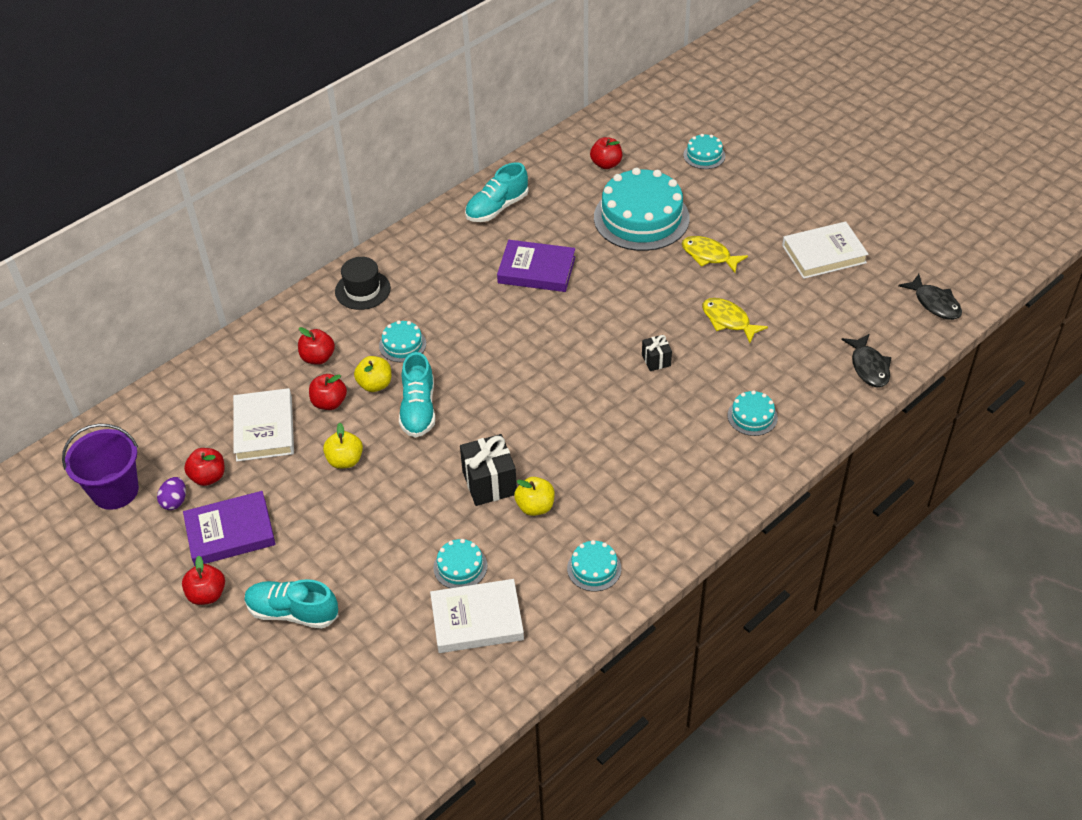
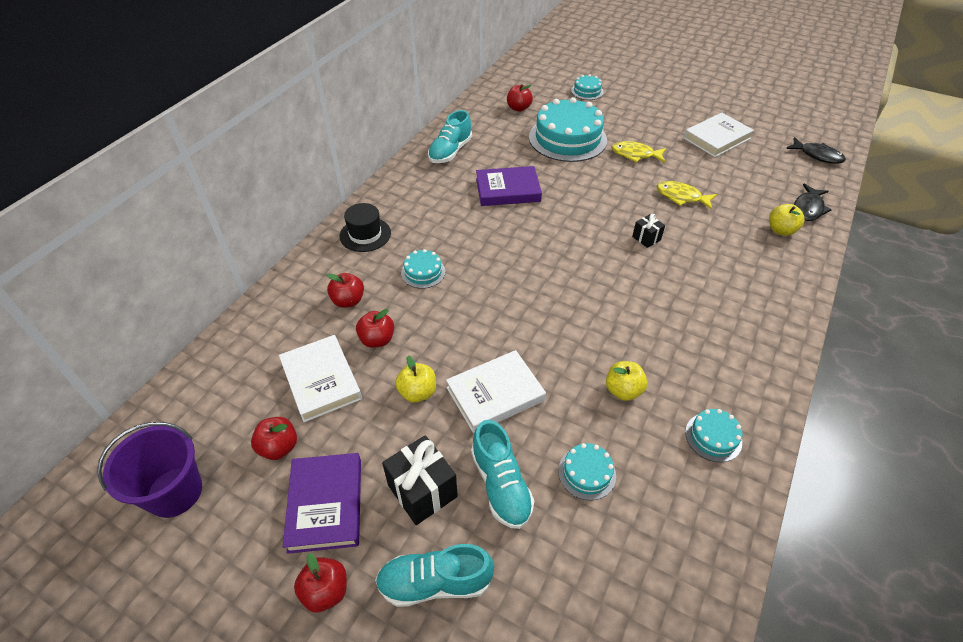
camera: 20 degrees left, 0 degrees up
(175, 501) = (249, 485): purple egg -> none
(230, 532) = (326, 504): purple book -> purple book turned 60 degrees counterclockwise
(375, 384) = (414, 313): yellow apple -> yellow apple (780, 230)
(418, 409) = (466, 326): turquoise shoe -> turquoise shoe (501, 485)
(477, 620) = (636, 528): white book -> white book (495, 394)
(489, 483) = (568, 378): black gift -> black gift (422, 491)
(752, 416) = (751, 265): turquoise cake -> none
(869, 367) = (808, 208): black fish -> black fish turned 60 degrees clockwise

